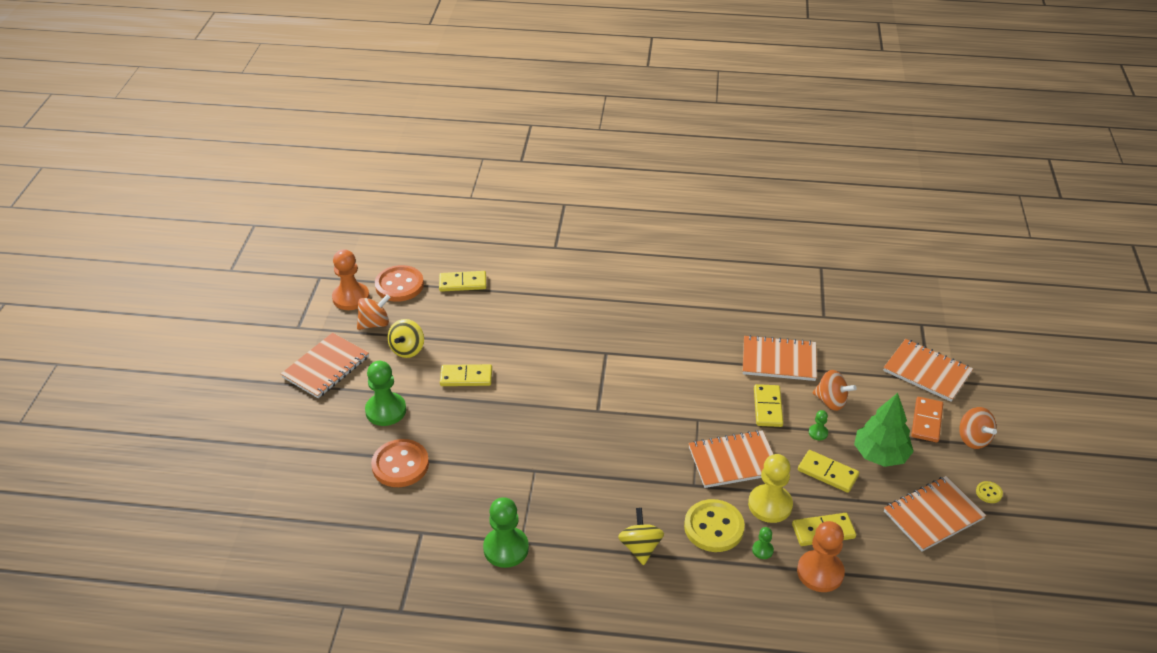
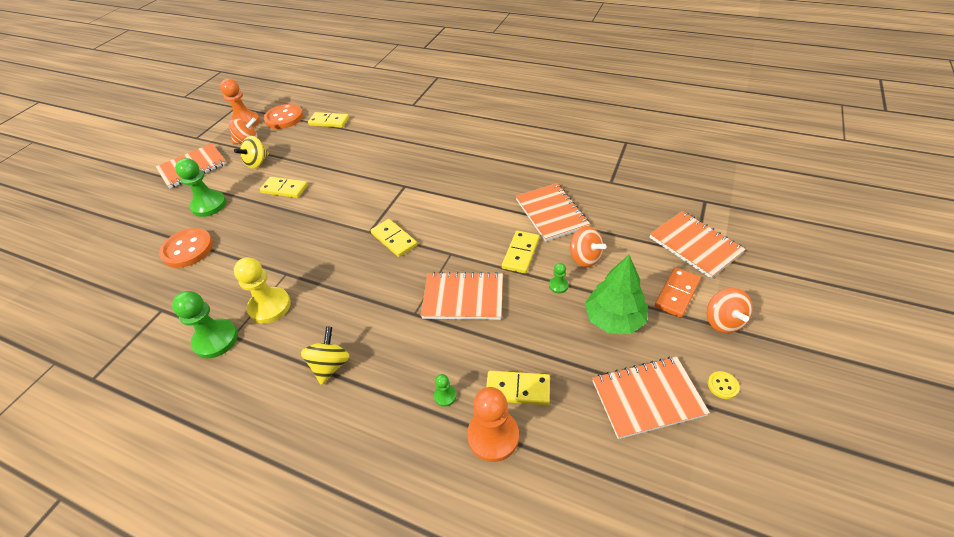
camera: 20 degrees right, 5 degrees up
(714, 527) = (410, 360): yellow button -> none
(770, 505) = (476, 349): yellow pawn -> yellow pawn (270, 306)
(779, 360) = (551, 213): orange notebook -> orange notebook turned 45 degrees clockwise
(827, 473) = (550, 327): yellow domino -> yellow domino (394, 239)

